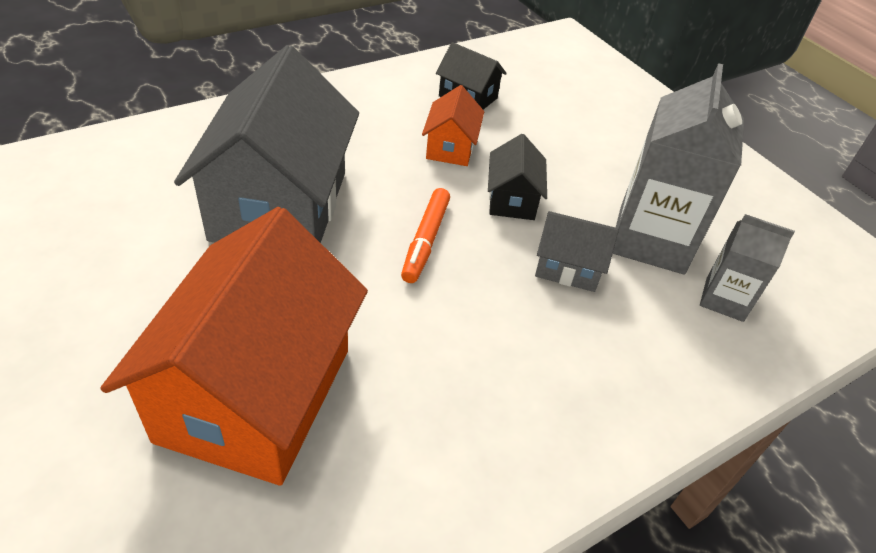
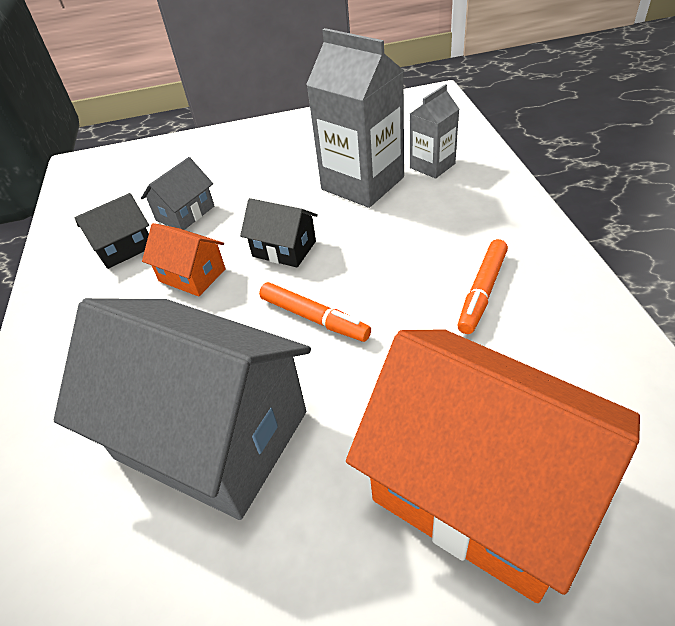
camera: 60 degrees left, 0 degrees up
(513, 372) = (482, 291): none -> orange marker
(568, 267) = (377, 234): grey house -> grey house (185, 213)

